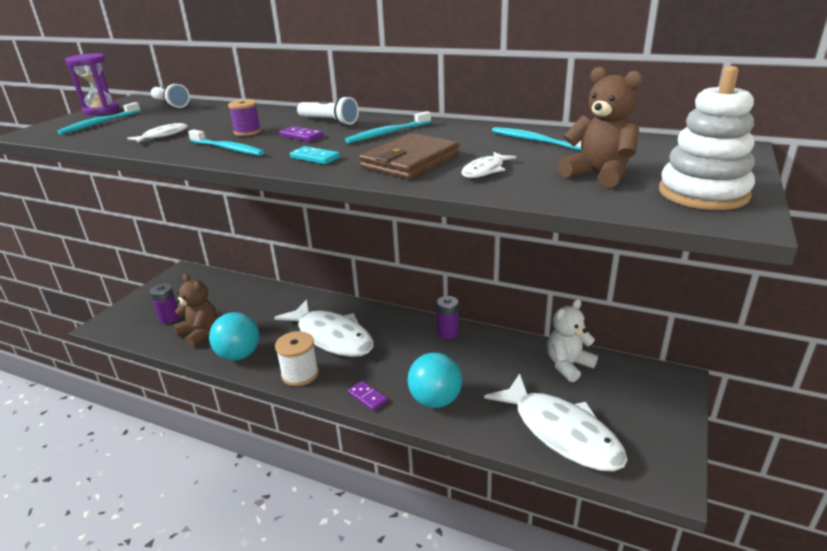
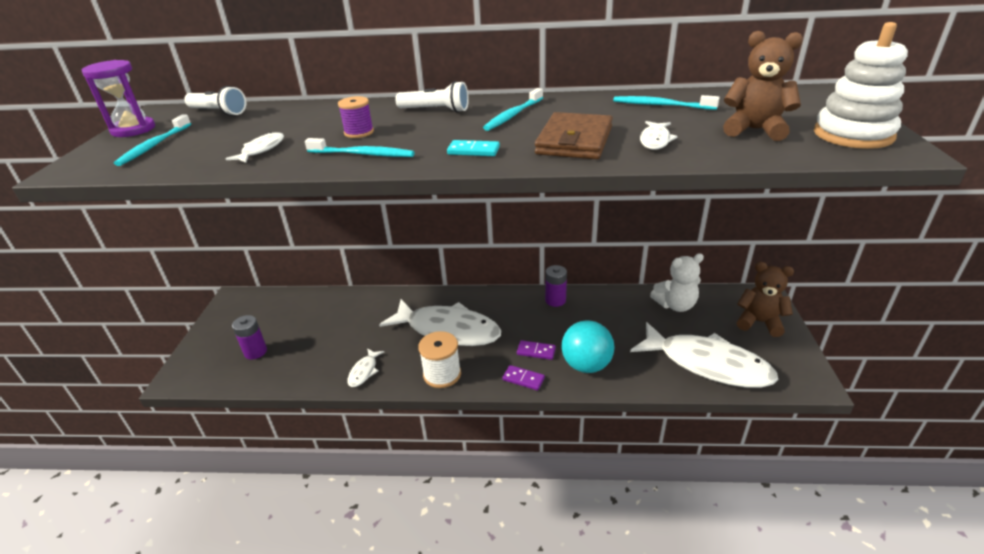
camera: 20 degrees left, 5 degrees up
(200, 333) = (303, 360): brown teddy bear -> brown teddy bear (759, 322)
(239, 355) = (364, 371): turquoise ball -> white fish
(301, 136) = (427, 129): purple domino -> purple domino (536, 351)
(568, 365) = (675, 305): white teddy bear -> white teddy bear turned 135 degrees counterclockwise

